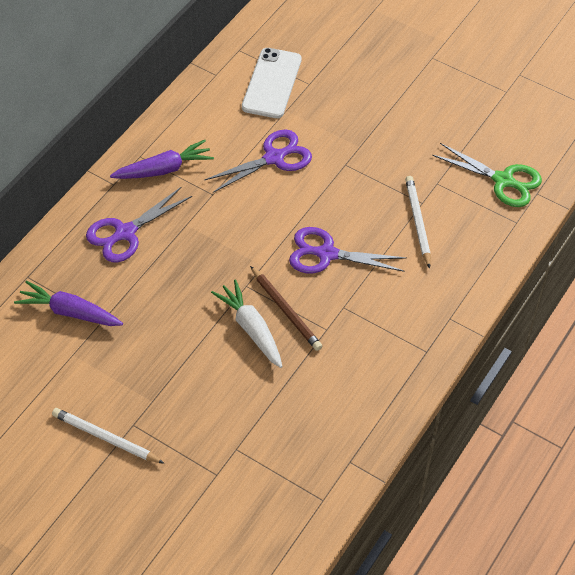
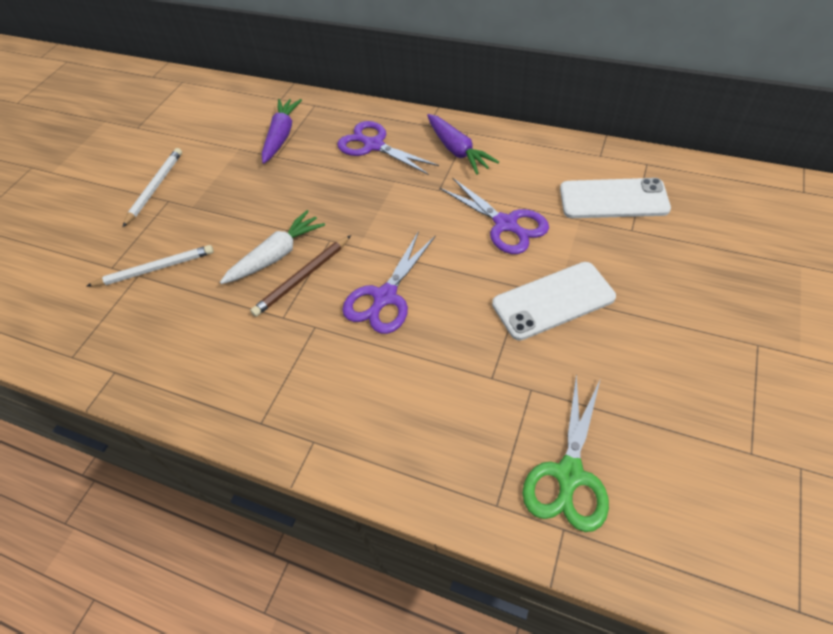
camera: 85 degrees right, 0 degrees up
(327, 254) = (385, 297): purple scissors -> purple scissors turned 150 degrees counterclockwise
(364, 150) = (553, 300): none -> white phone
(418, 222) = (458, 378): white pencil -> white pencil (155, 269)

